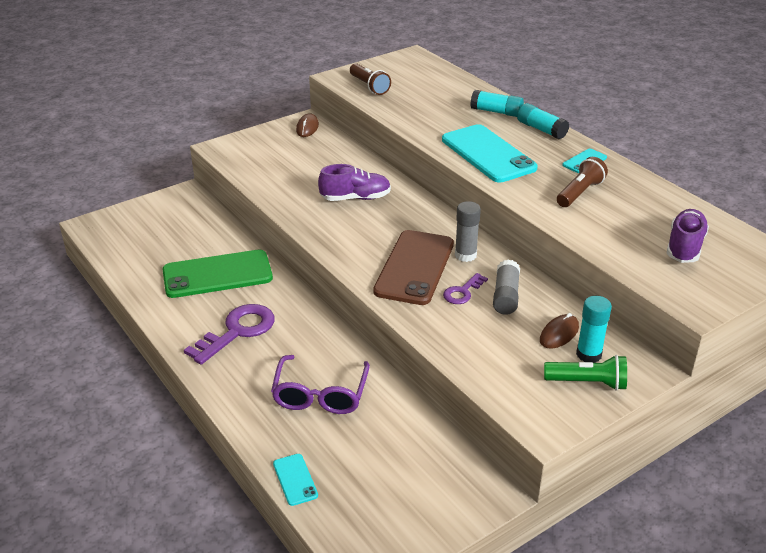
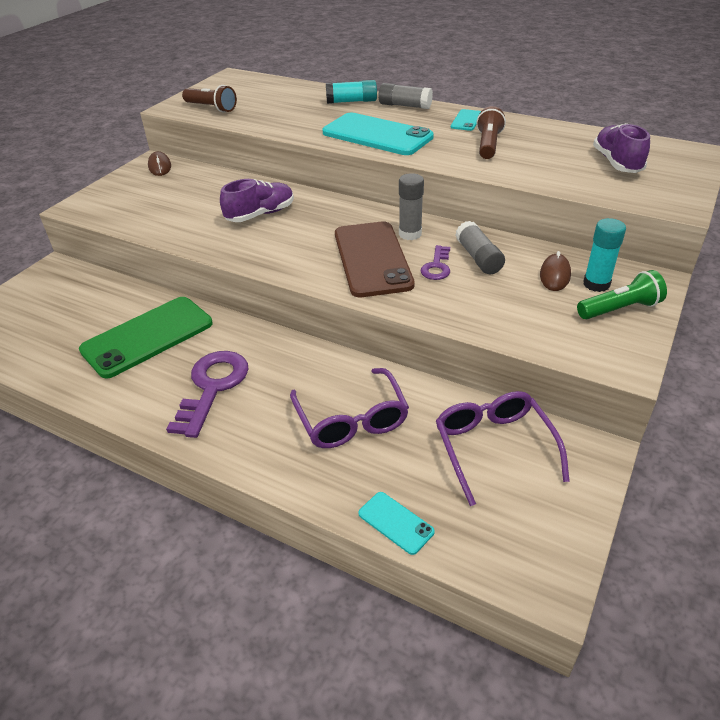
camera: 25 degrees left, 5 degrees up
(412, 458) = (494, 448): none -> purple glasses
(541, 129) = (405, 106): turquoise glue stick -> grey glue stick

